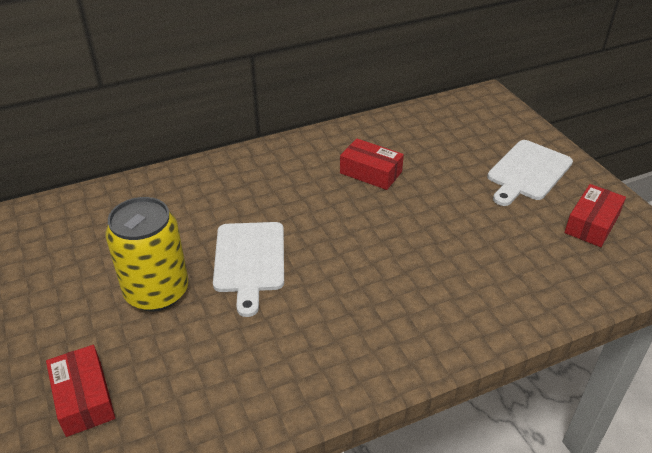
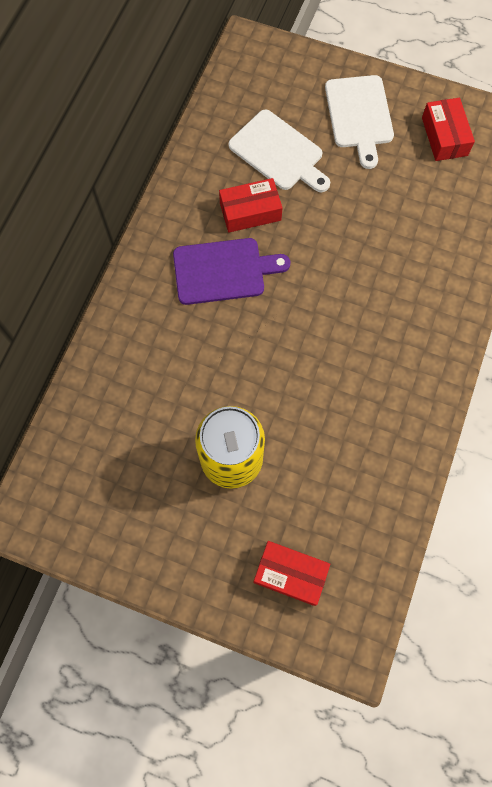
camera: 45 degrees left, 30 degrees up
(249, 260) = (261, 374): white cutting board -> white cutting board (278, 153)
(307, 189) = (223, 271): none -> purple cutting board

